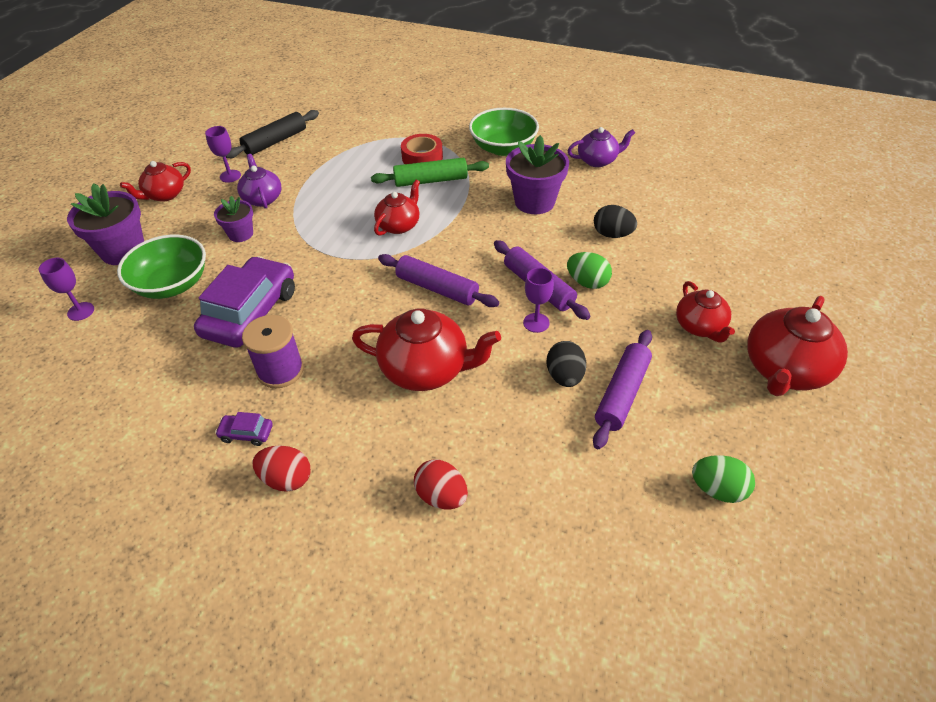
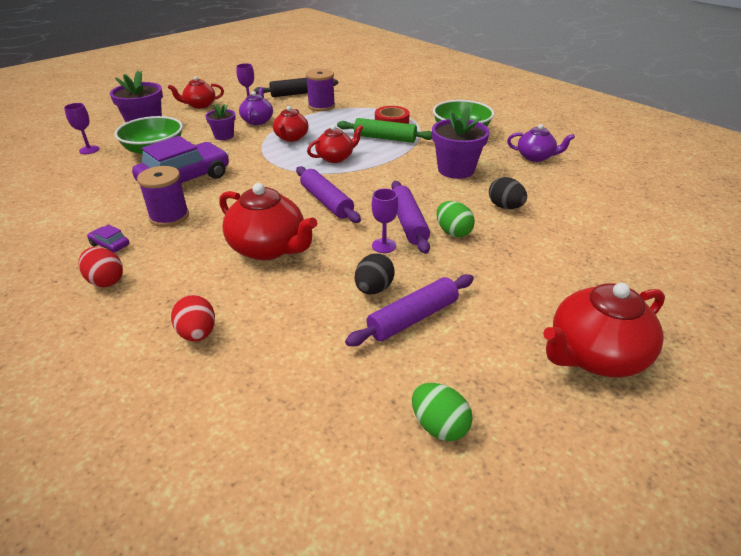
camera: 25 degrees right, 10 degrees down
(321, 153) = (321, 106): none -> purple spool
(700, 327) = (532, 294): red teapot -> red teapot (291, 138)

